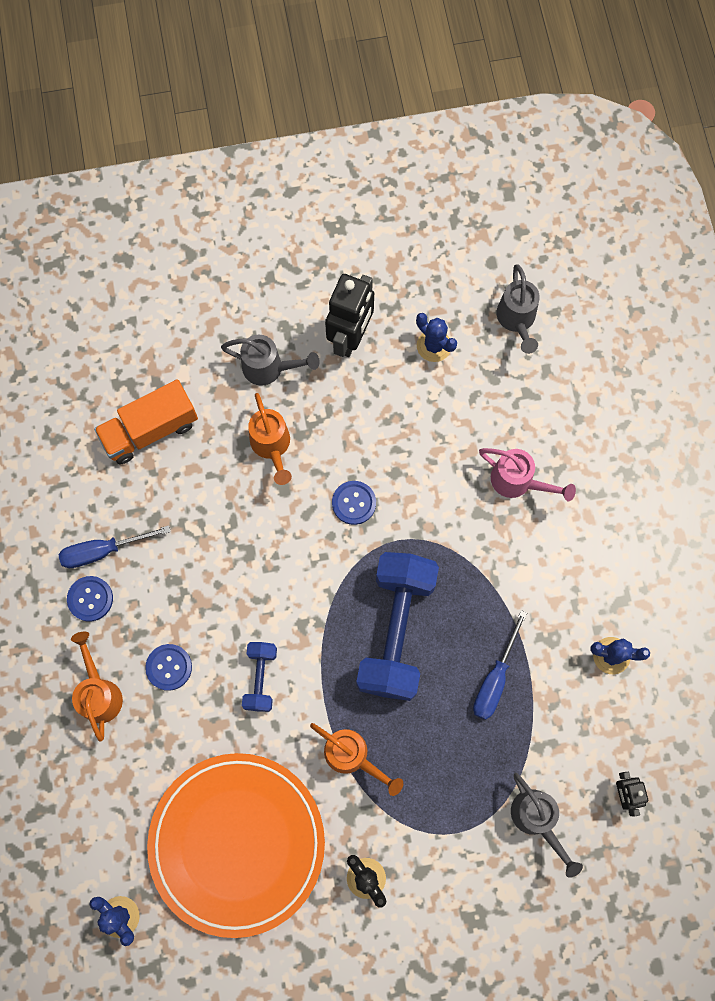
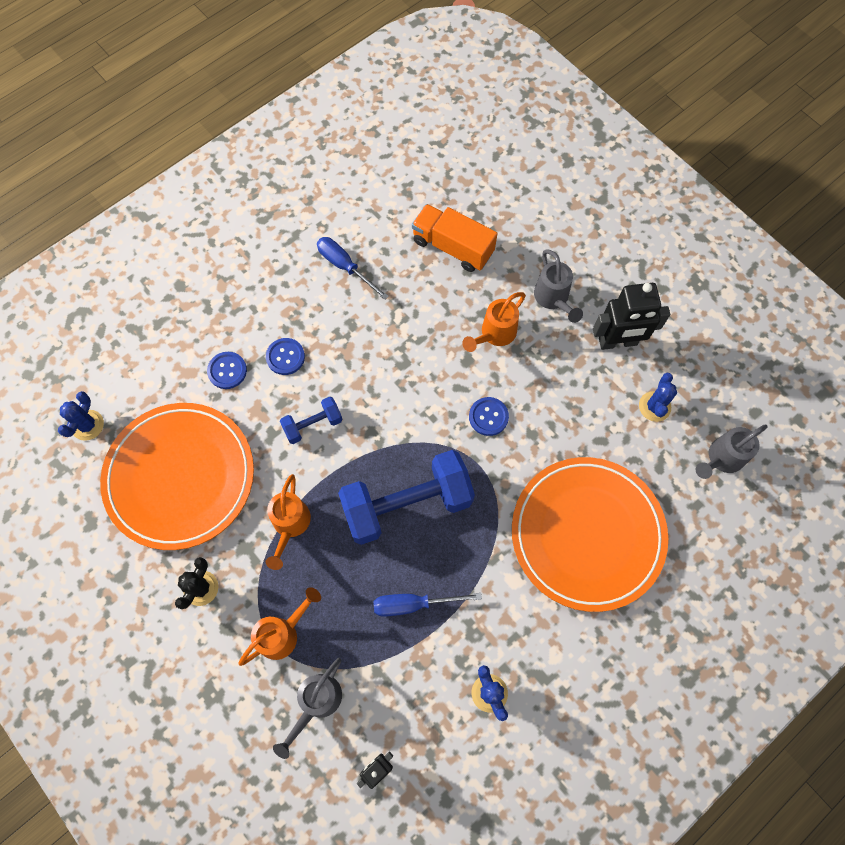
camera: 60 degrees right, 5 degrees down
(90, 599) = (305, 278): blue button -> blue button (227, 371)
(100, 692) = (241, 322): orange watering can -> orange watering can (283, 633)
(518, 482) = (587, 534): pink watering can -> orange plate

